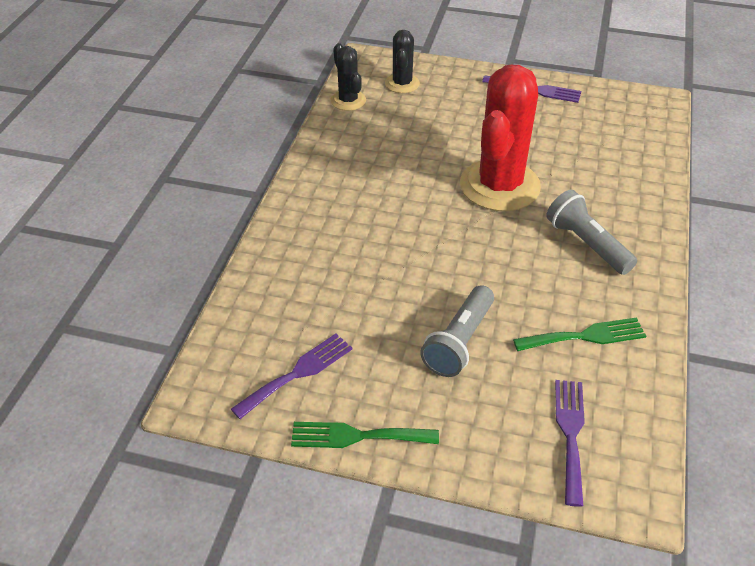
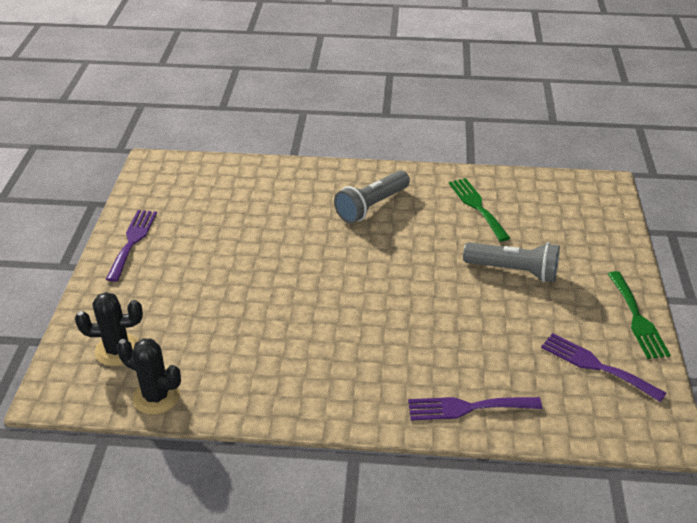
camera: 100 degrees left, 5 degrees down
(348, 100) = (156, 396): black cactus -> black cactus turned 60 degrees clockwise
(499, 186) = (303, 259): red cactus -> none
(570, 434) = (572, 212): purple fork -> purple fork (467, 407)

